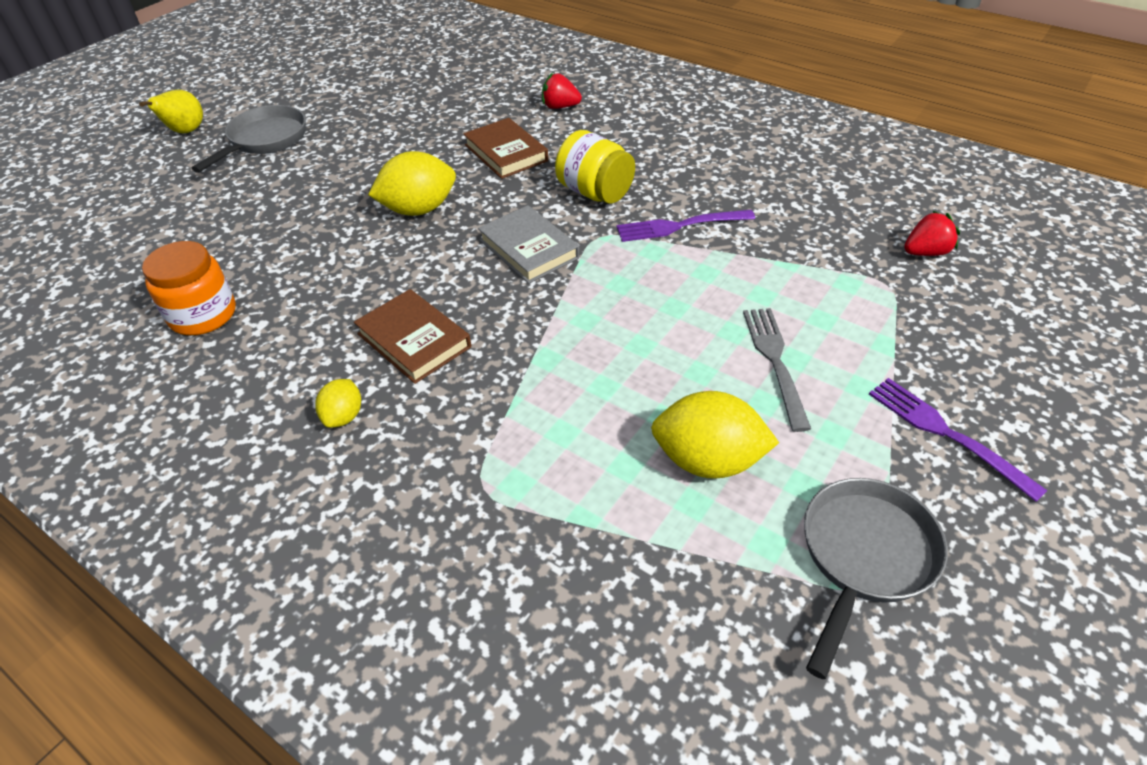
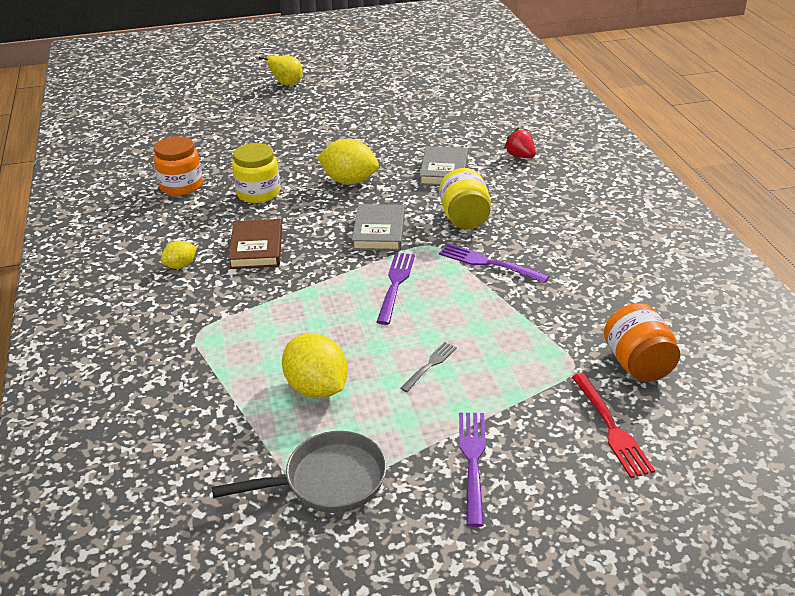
camera: 40 degrees right, 10 degrees down
(264, 140) = (319, 106): grey pan -> none
(325, 274) = (258, 193): none -> yellow jar
(506, 153) = (444, 170): brown book -> grey book
(625, 296) = (395, 284): none -> purple fork
(775, 361) = (430, 365): grey fork -> grey fork, size x0.63
(925, 252) = (637, 364): red strawberry -> orange jar
(991, 323) = (611, 428): none -> red fork

